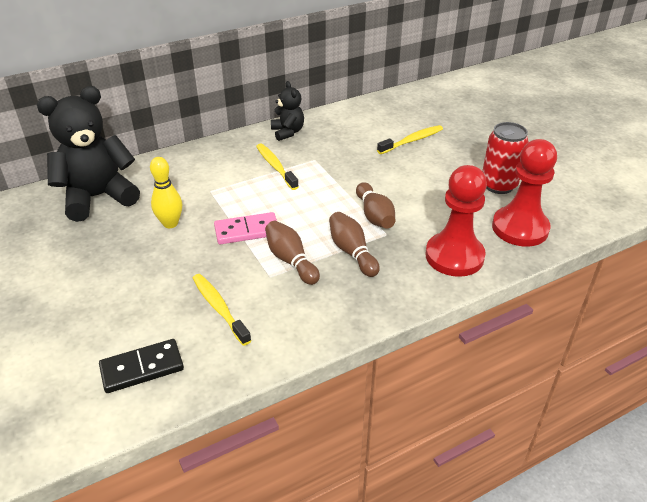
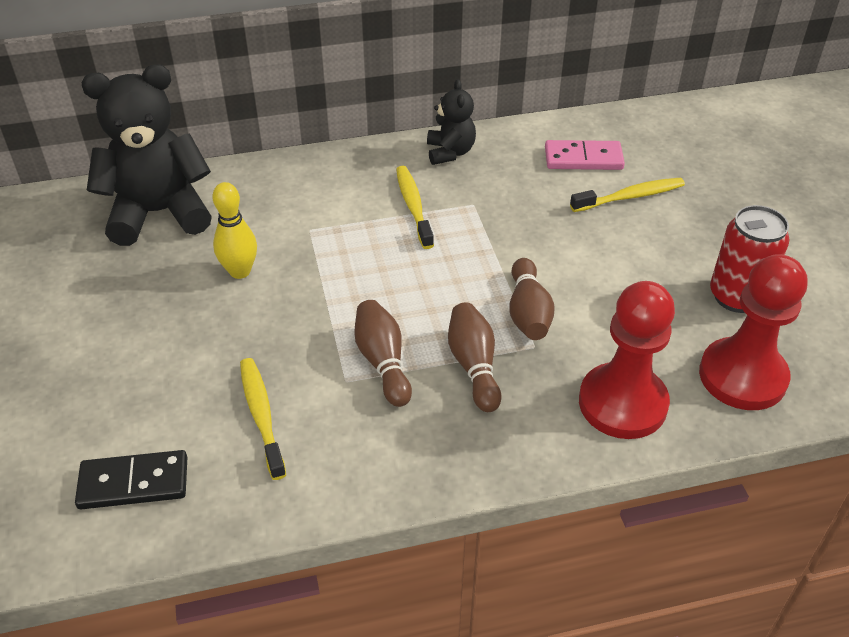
camera: 15 degrees right, 5 degrees up
(247, 231) = (338, 303): pink domino -> pink domino (583, 159)

